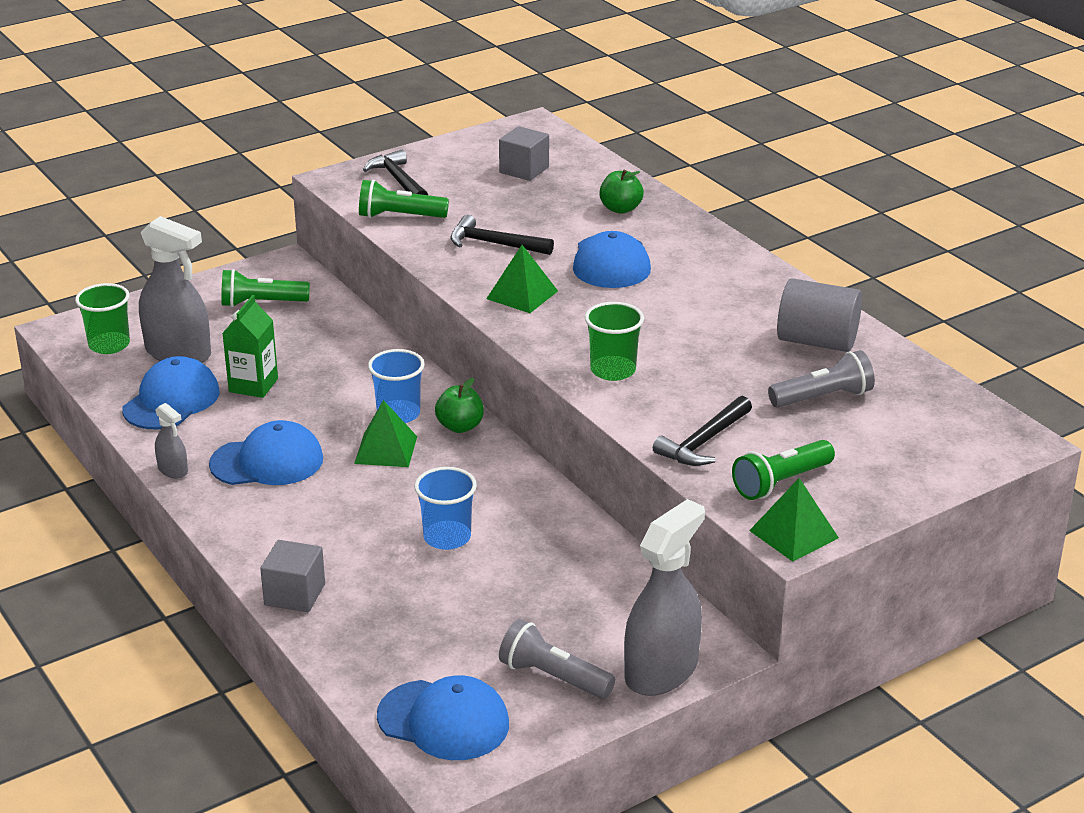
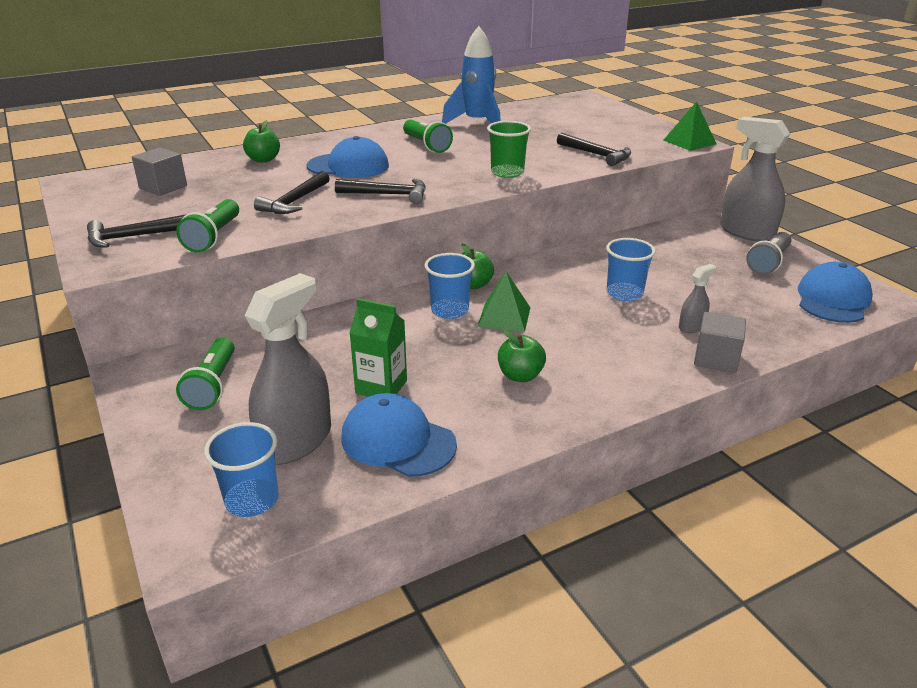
camera: 85 degrees left, 0 degrees up
(109, 345) = (252, 500): green cup -> blue cup
(173, 470) = (533, 433): grey spray bottle -> grey spray bottle (691, 326)
(267, 462) = (520, 376): blue cap -> green apple
(522, 295) = (387, 195): green pyramid -> black hammer
(781, 483) = (638, 141): green flashlight -> green flashlight (426, 145)
(817, 341) = (477, 124): grey cylinder -> blue rocket
(823, 397) = (543, 127): grey flashlight -> none

